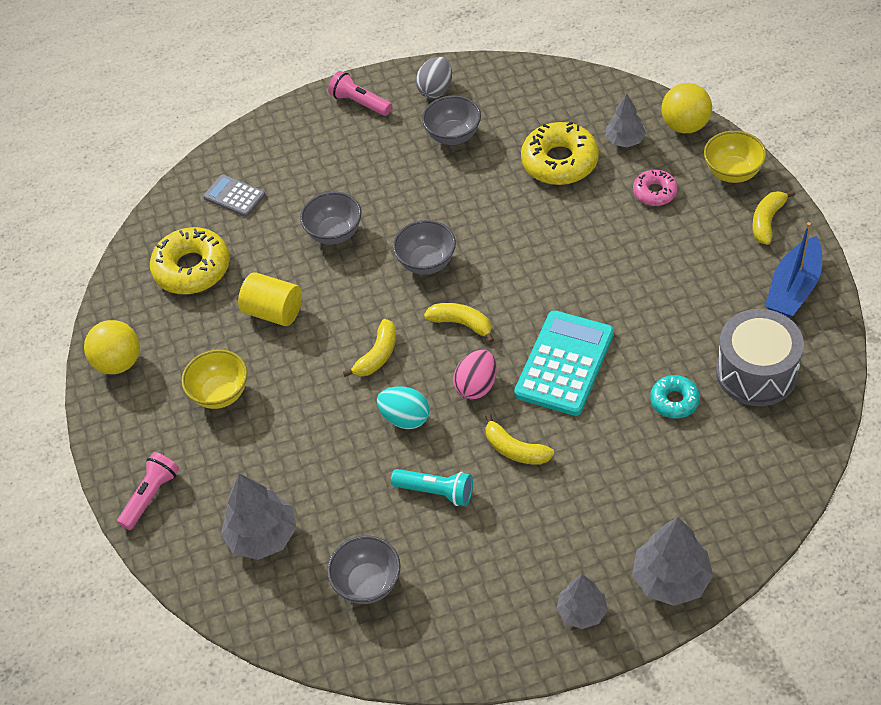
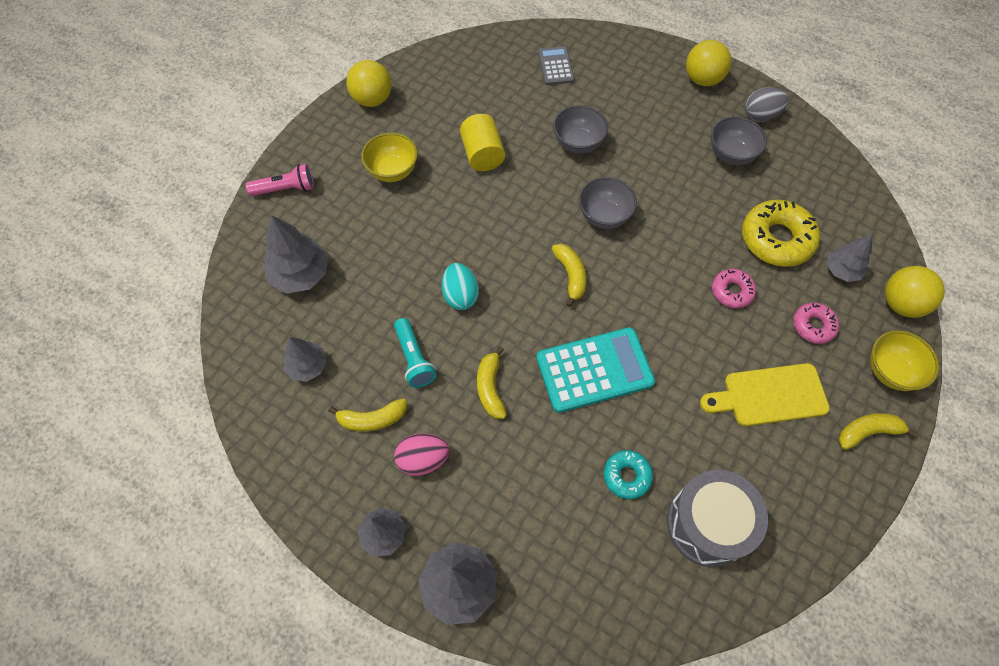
camera: 45 degrees right, 10 degrees up
(192, 268) = (477, 85): yellow donut -> none
(360, 103) = (702, 79): pink flashlight -> yellow ball
(367, 583) = (307, 366): grey bowl -> grey tree
(377, 355) = (499, 241): yellow banana -> yellow banana (372, 419)
(476, 386) = (525, 323): pink egg -> pink egg (423, 459)
(578, 223) = (732, 291): none -> pink donut
(687, 261) = (769, 395): none -> yellow cutting board
(793, 288) = (819, 499): blue boat -> none

